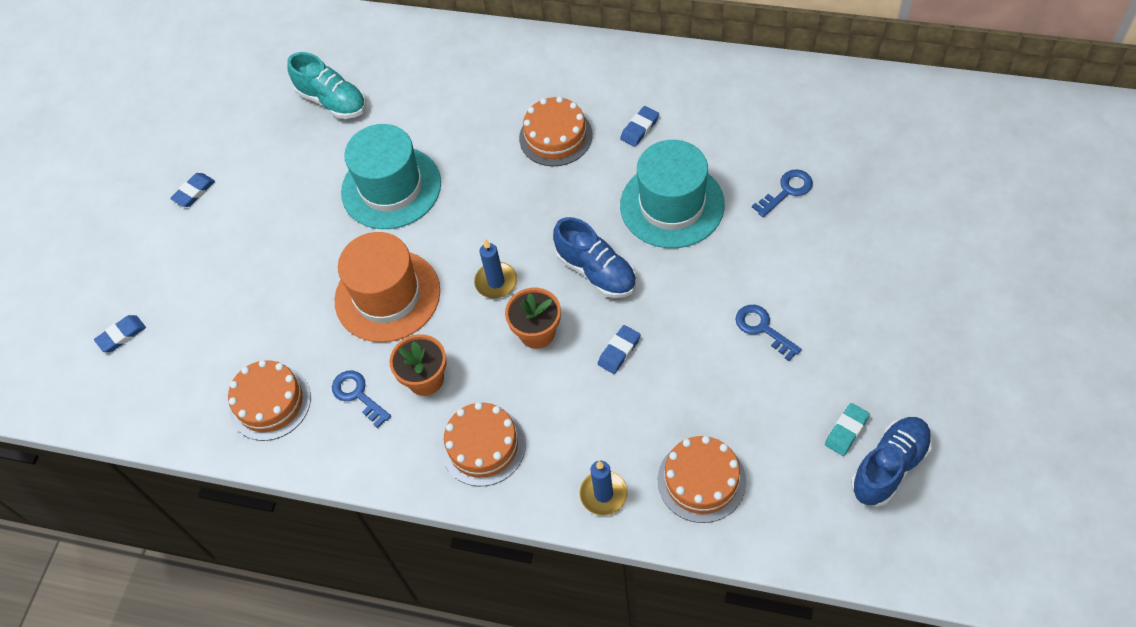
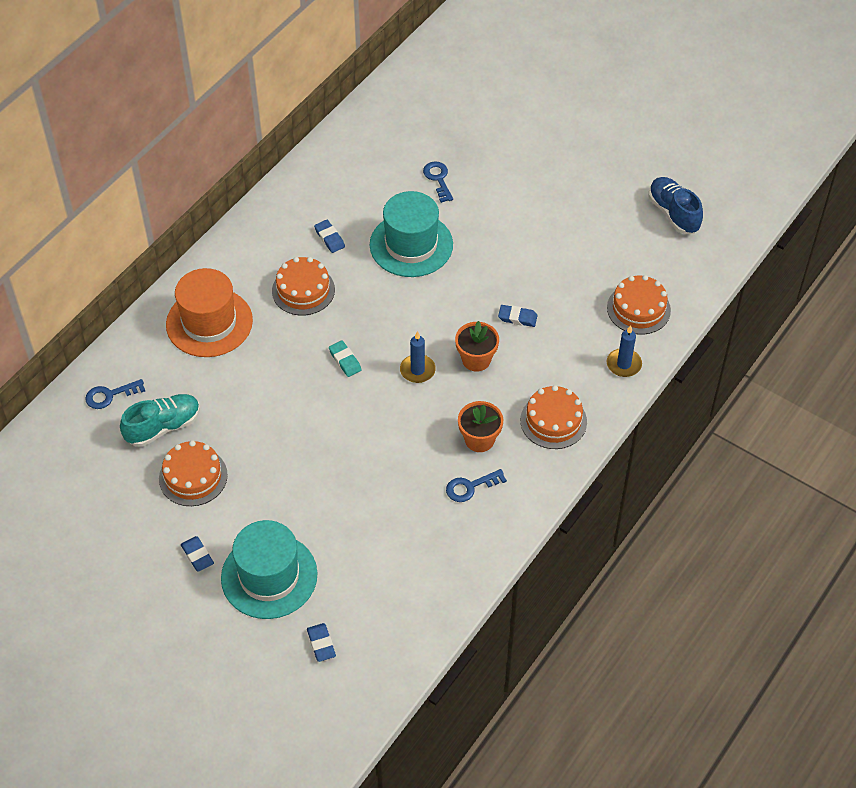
camera: 75 degrees left, 5 degrees down
(270, 402) = (446, 548): orange cake -> orange cake (193, 477)
(387, 296) = (390, 443): orange hat -> orange hat (209, 322)
(391, 187) = (285, 411): turquoise hat -> turquoise hat (269, 576)
(596, 271) = (443, 308): blue shoe -> none
(619, 351) = (517, 318): blue eraser -> blue eraser turned 45 degrees counterclockwise
(762, 329) = (542, 235): blue key -> blue key (110, 395)
(846, 431) = (639, 223): turquoise eraser -> turquoise eraser (345, 360)

